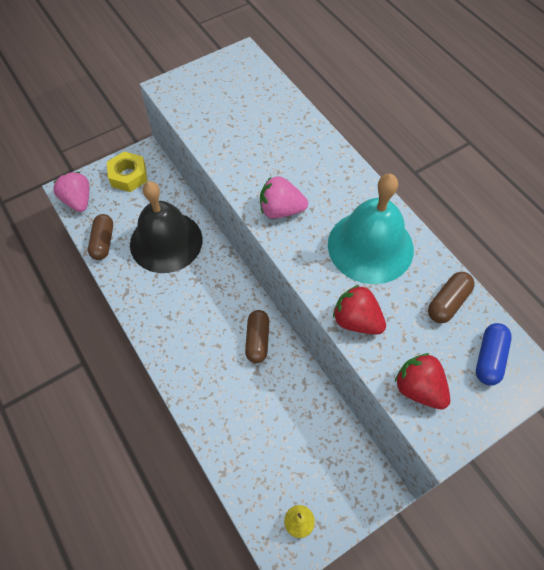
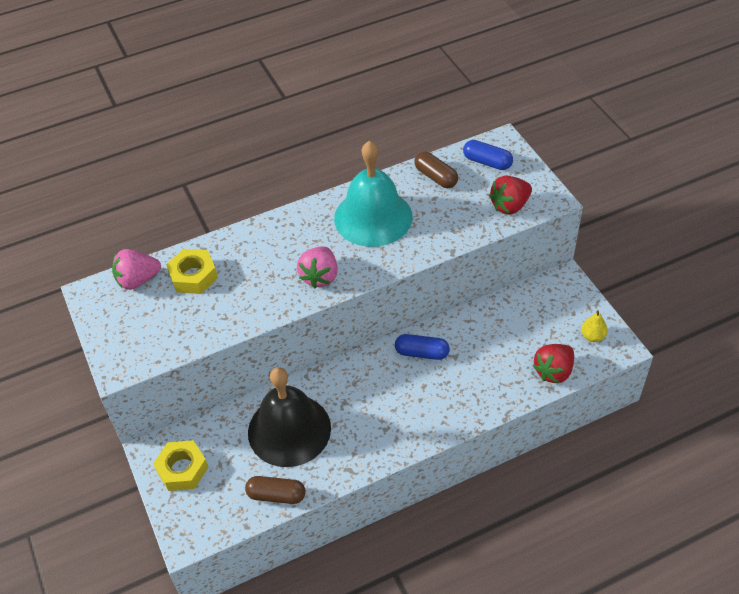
camera: 80 degrees left, 10 degrees down
(78, 201) = (207, 526): pink strawberry -> pink strawberry (138, 280)
(257, 340) = (422, 353): brown capsule -> blue capsule
(269, 115) = (193, 276): none -> yellow nut
(356, 320) = (446, 235): red strawberry -> red strawberry (553, 371)

